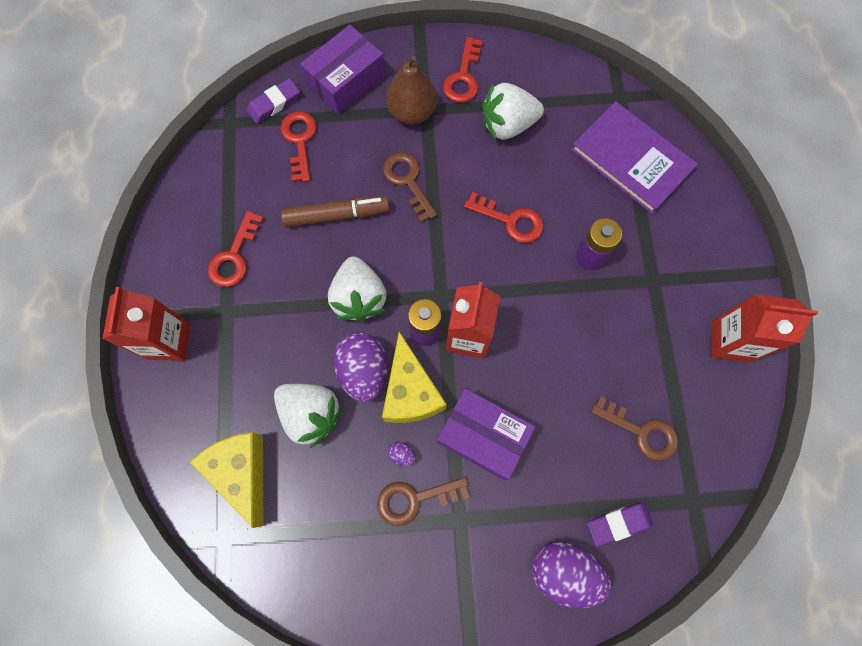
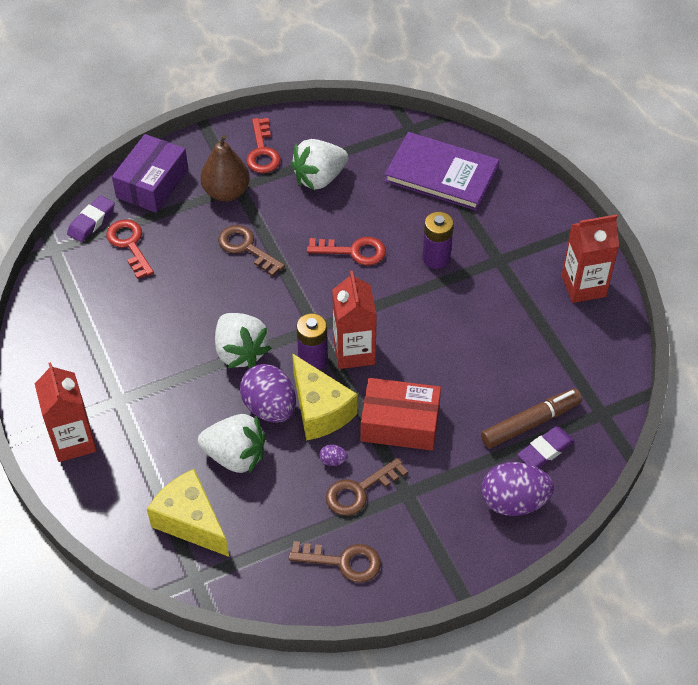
camera: 20 degrees left, 20 degrees down
(234, 256) = (107, 354): red key -> none
(336, 215) = (191, 293): brown marker -> brown marker (530, 423)
(483, 436) = (400, 423): purple box -> red box
(641, 431) = (536, 376): brown key -> brown key (343, 561)

